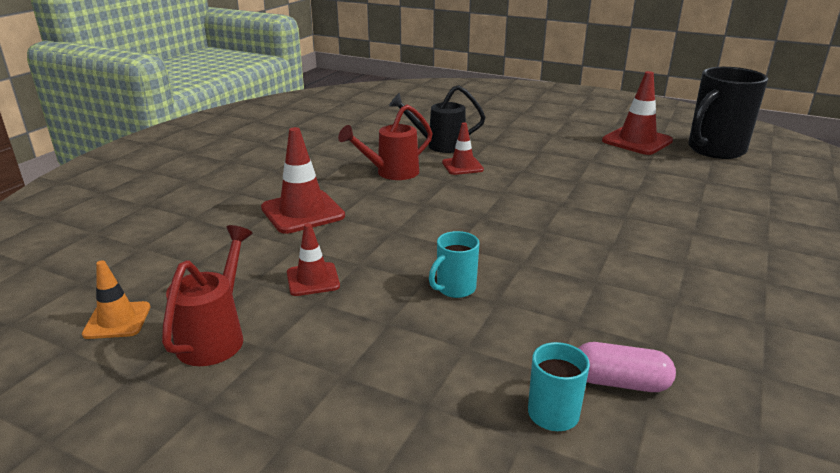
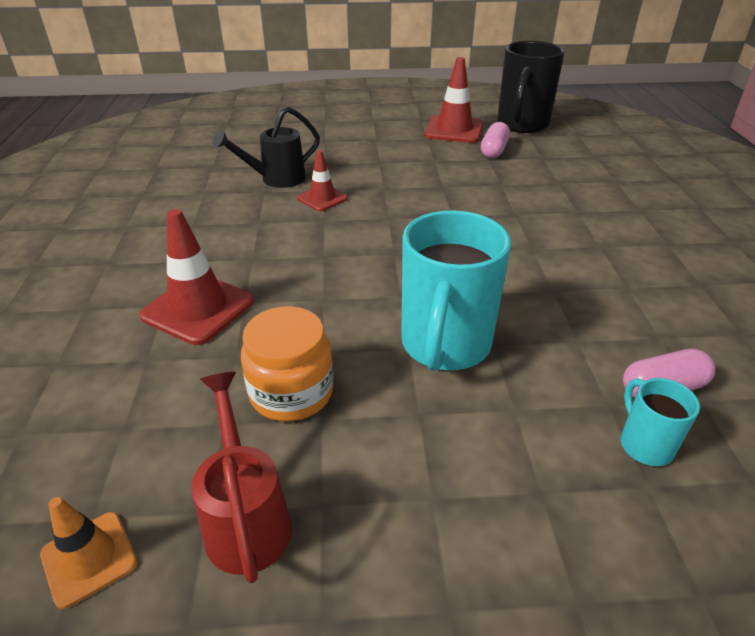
camera: 30 degrees left, 10 degrees up
(313, 279) = (291, 392): red traffic cone -> orange jar
(391, 173) = (255, 227): red watering can -> none
(454, 289) = (444, 346): turquoise mug -> turquoise mug, size x2.09
(660, 164) = (494, 150): none -> pink capsule

